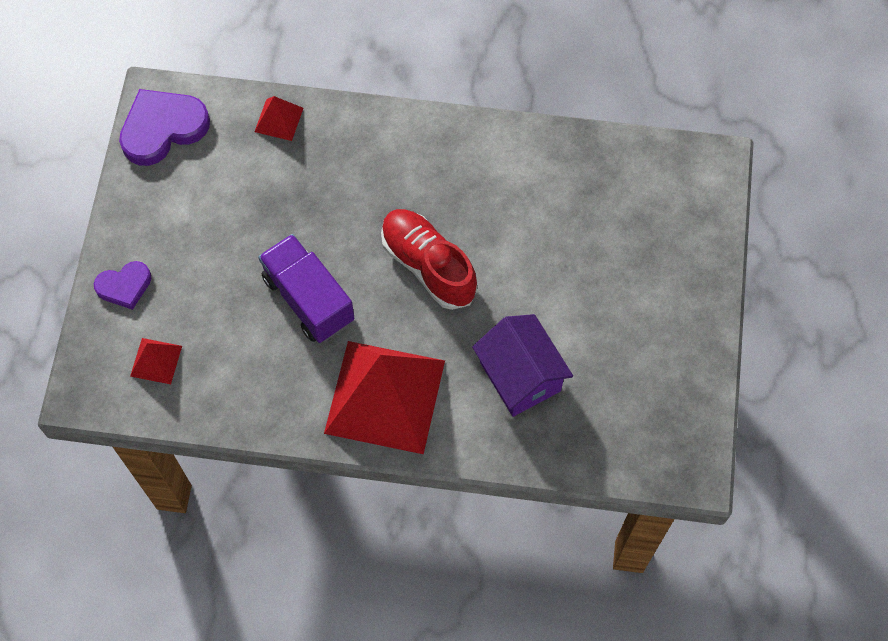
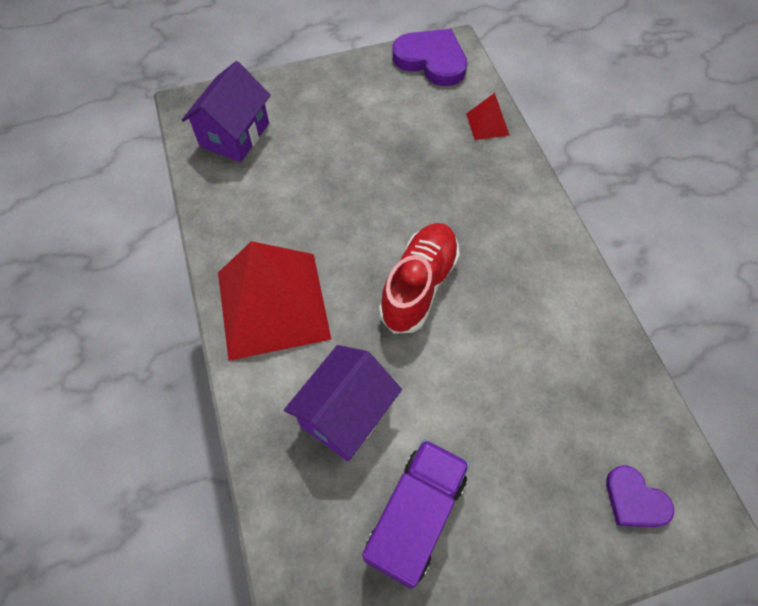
camera: 65 degrees right, 5 degrees down
(124, 286) = (288, 92): purple heart -> purple heart (634, 500)
(156, 361) = (235, 135): red pyramid -> purple house
(308, 299) = (337, 210): purple truck -> purple truck (415, 516)

